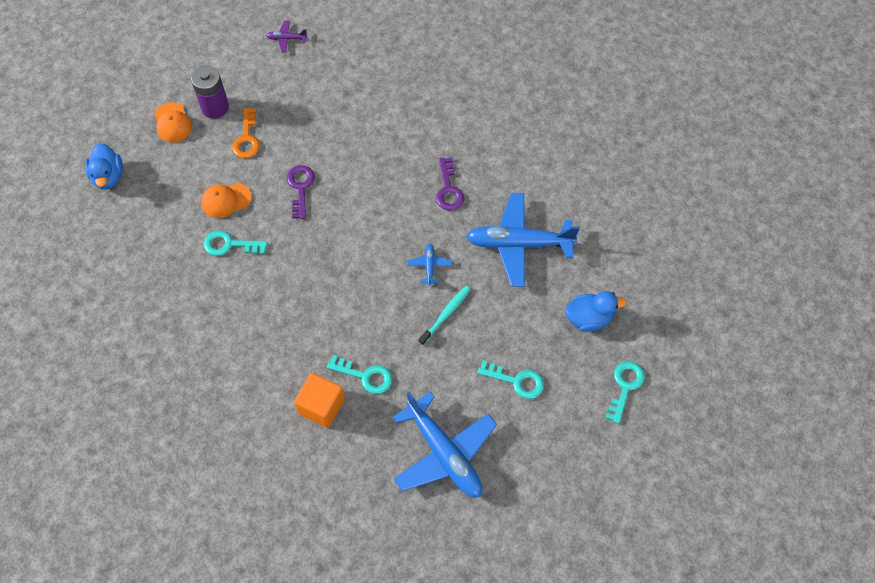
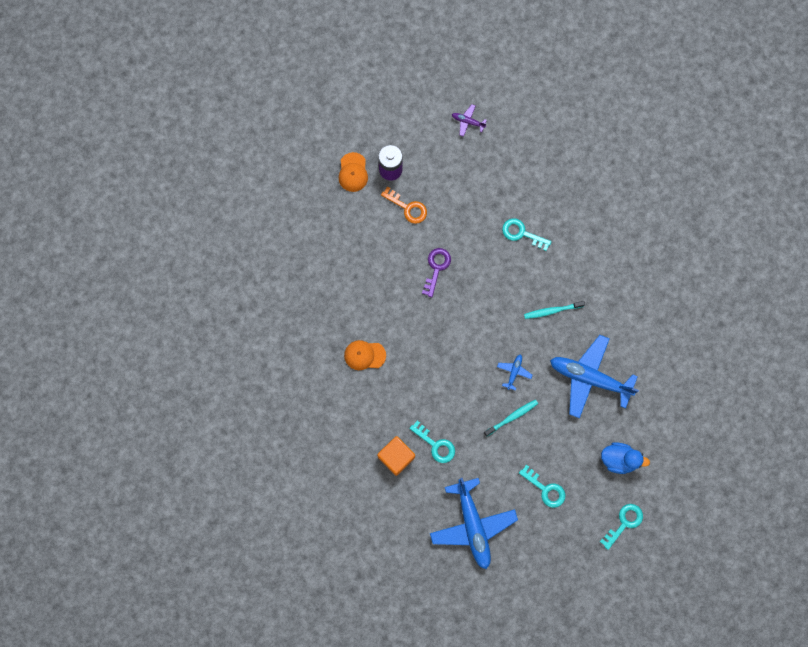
camera: 20 degrees right, 15 degrees up
(108, 176) = (290, 205): blue duck -> none
(226, 200) = (375, 259): orange cap -> orange cap (364, 355)
(230, 245) = (367, 299): turquoise key -> turquoise key (522, 233)
(247, 138) = (407, 207): orange key -> orange key turned 75 degrees counterclockwise
(448, 189) = (552, 310): purple key -> turquoise toothbrush

